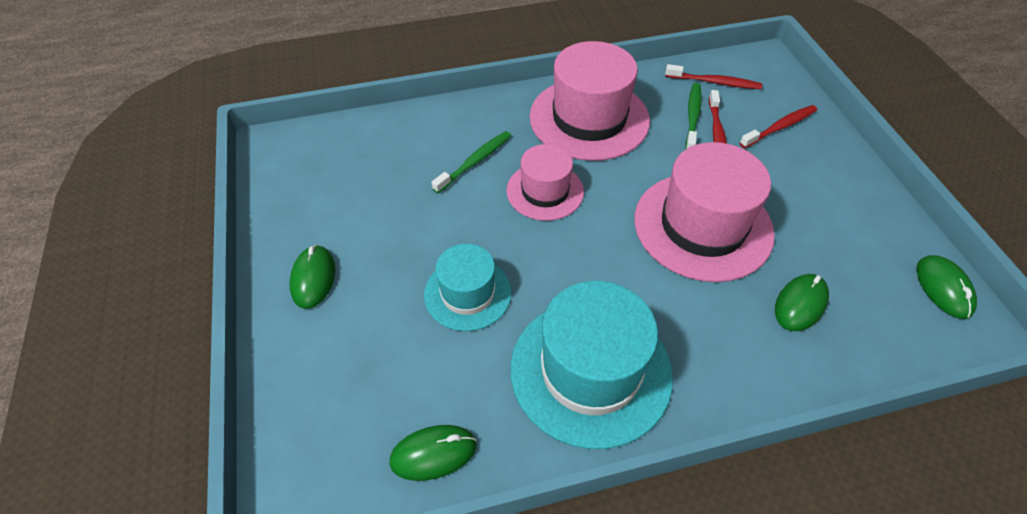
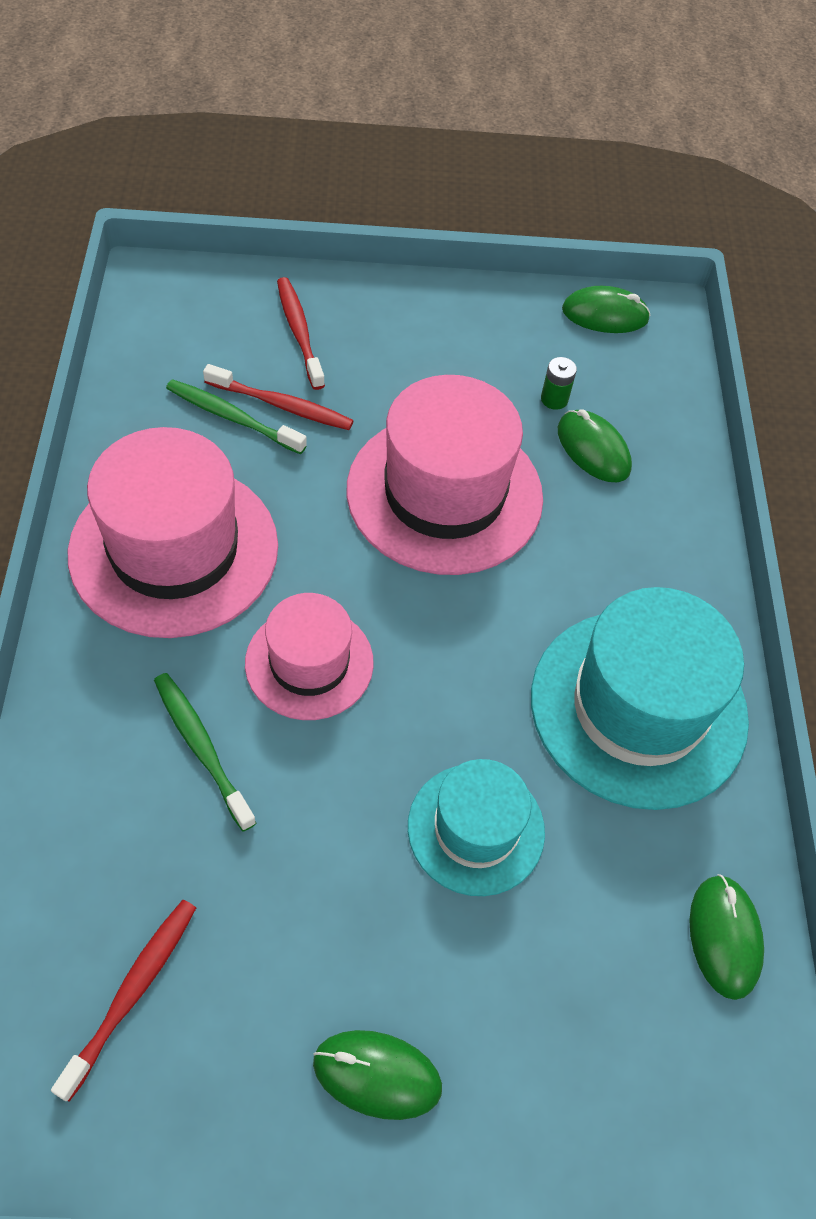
camera: 80 degrees left, 5 degrees up
(714, 82) = (171, 361): red toothbrush -> red toothbrush (132, 993)
(830, 271) = (554, 399): none -> green battery

